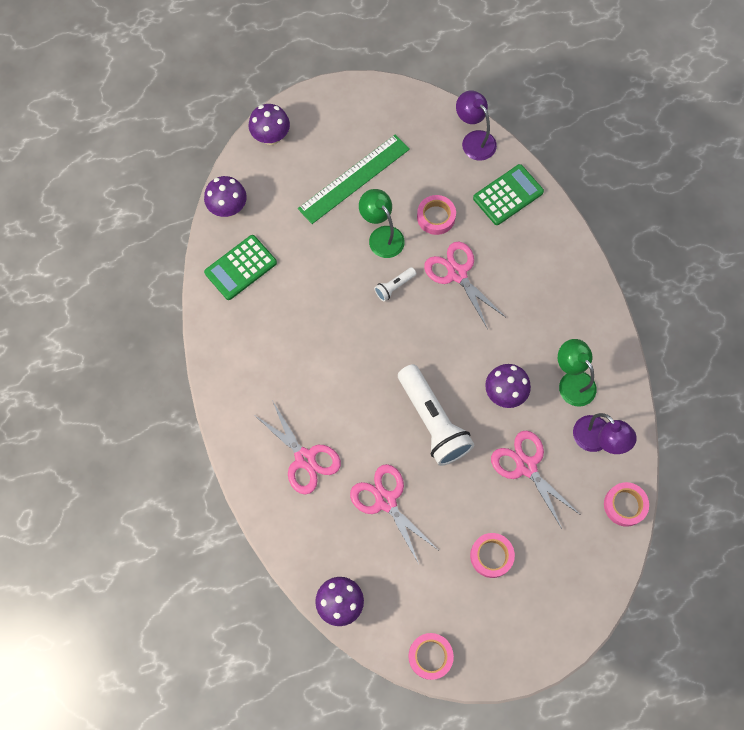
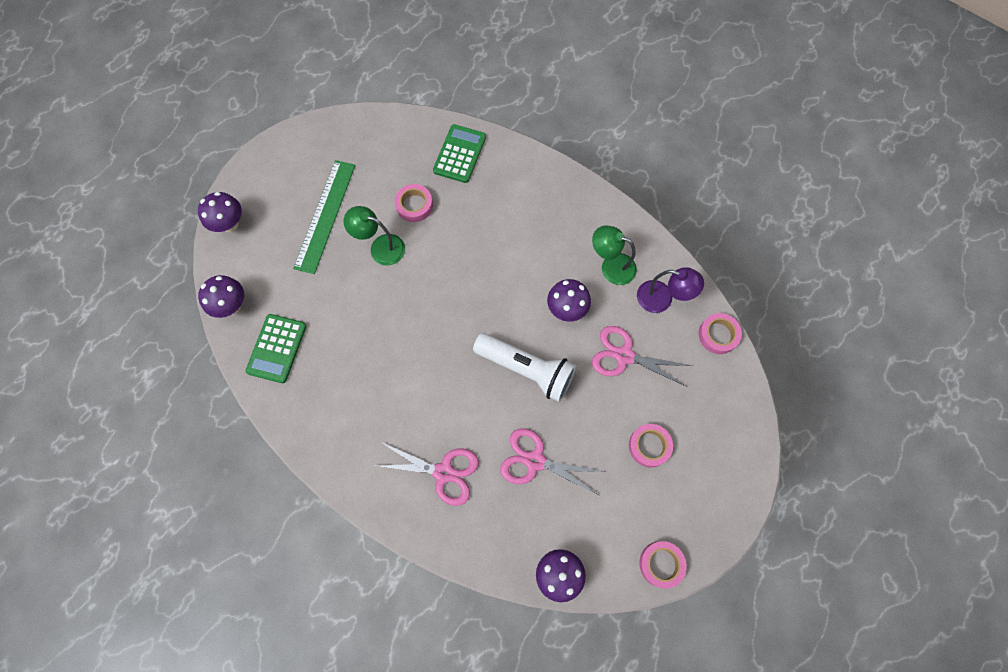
camera: 35 degrees left, 0 degrees up
(394, 287) = (419, 282): white flashlight -> none
(457, 273) = (463, 239): pink scissors -> none
(474, 140) = (403, 127): purple lamp -> none

